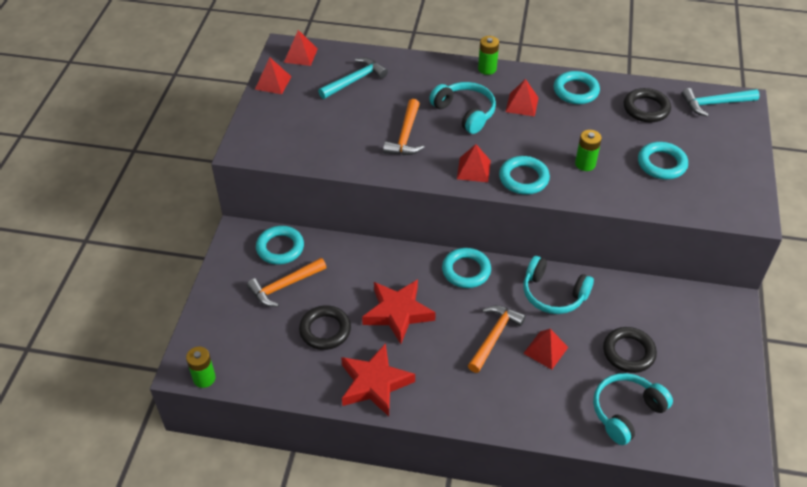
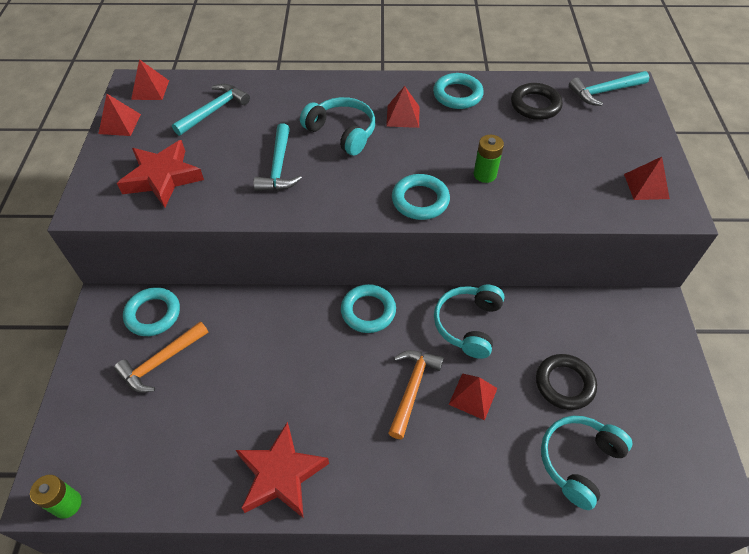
camera: 10 degrees left, 5 degrees up
(325, 330) = (214, 412): black ring -> none
(398, 313) = (298, 376): red star -> red star (162, 178)
(406, 136) = (279, 167): orange hammer -> turquoise hammer
(473, 169) = (362, 197): red pyramid -> red pyramid (646, 186)
(487, 69) = (358, 82): green battery -> none
(553, 294) = (468, 325): turquoise headphones -> turquoise headphones turned 90 degrees clockwise
(661, 164) = (567, 164): turquoise ring -> none

